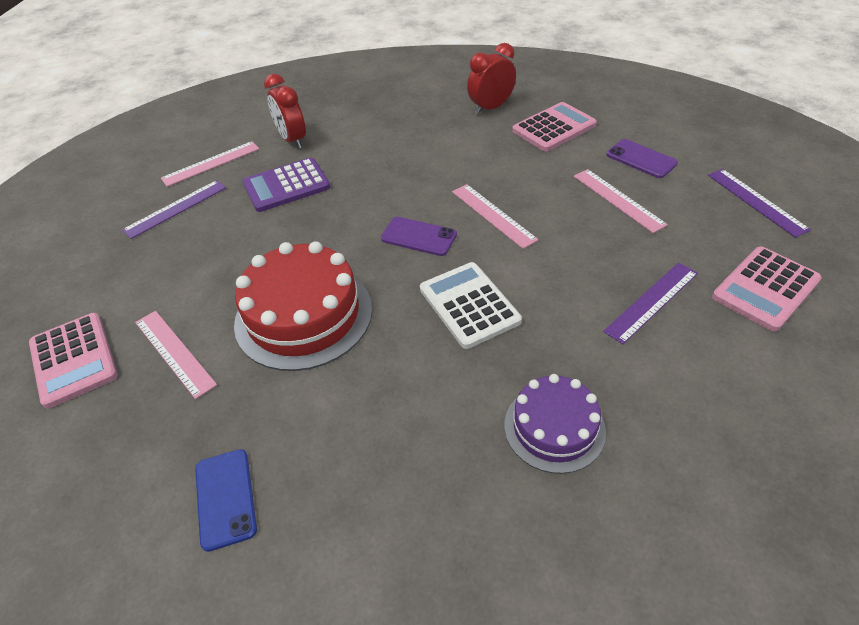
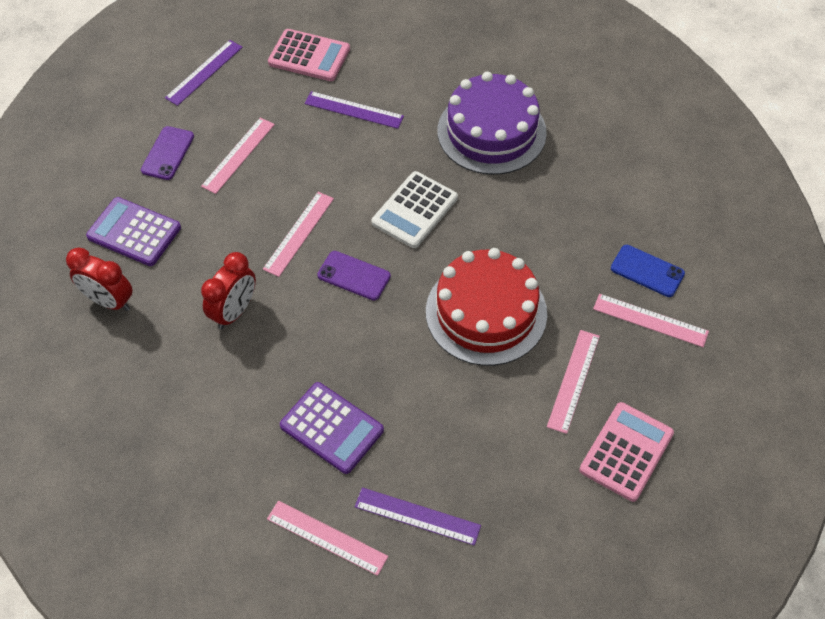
camera: 120 degrees left, 10 degrees up
(166, 462) = (650, 320): none -> pink ruler
(225, 498) = (647, 271): blue phone -> blue phone turned 75 degrees clockwise
(292, 140) = (246, 475): red clock -> red clock (234, 312)
(418, 237) = (354, 276): purple phone -> purple phone turned 60 degrees counterclockwise
(554, 128) = (134, 232): pink calculator -> purple calculator
(554, 427) = (491, 132): purple cake -> purple cake, size x1.64

